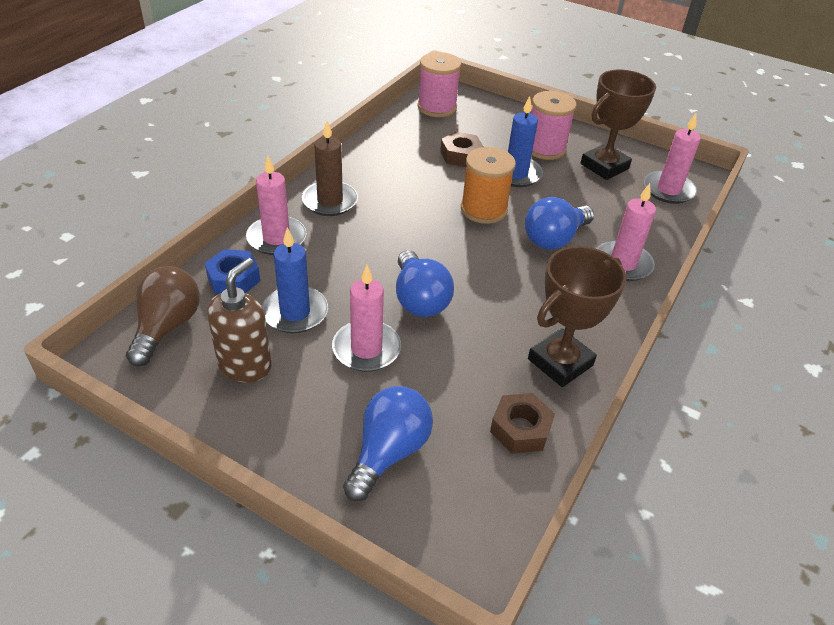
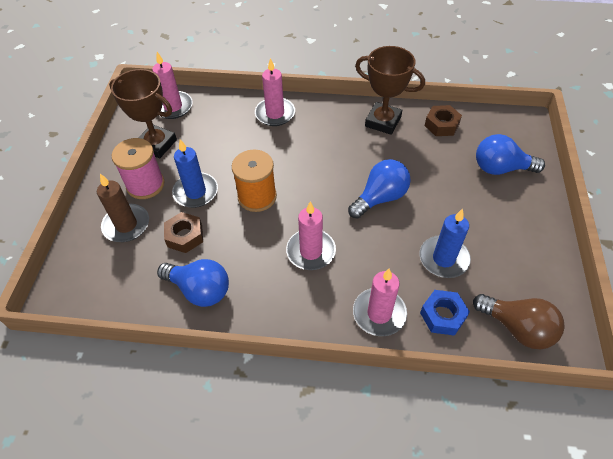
camera: 110 degrees left, 10 degrees up
(167, 327) = (517, 328): brown light bulb -> brown light bulb turned 135 degrees counterclockwise
(245, 365) = (506, 261): brown soap dispenser -> none
(330, 201) = (307, 301): brown candle -> brown candle (126, 225)
(366, 349) = (442, 207): pink candle -> pink candle (311, 251)
(437, 107) = (100, 285): pink spool -> none
(554, 239) = (269, 150): blue light bulb -> blue light bulb (200, 290)

